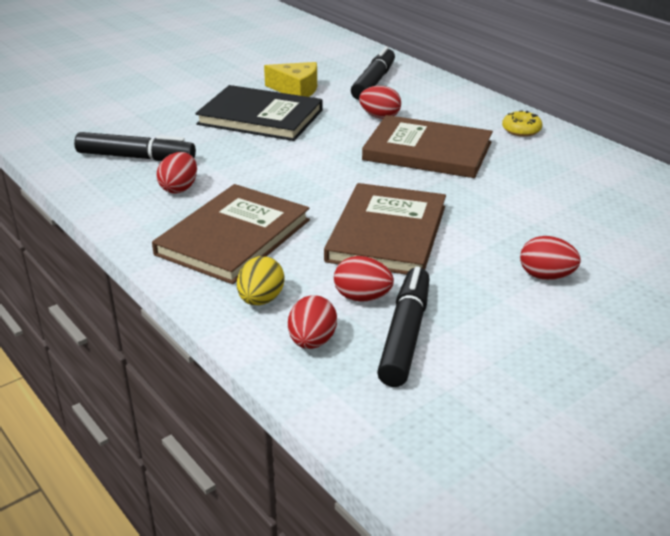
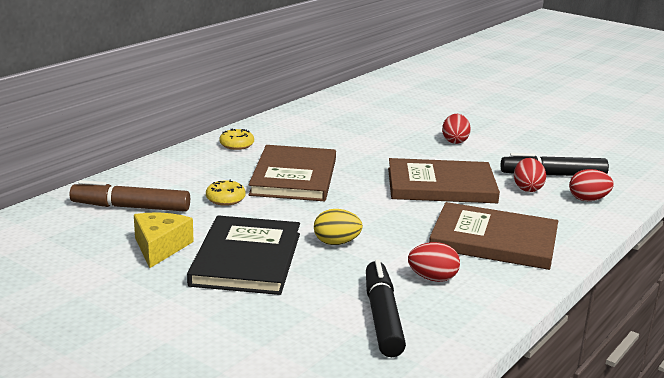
camera: 105 degrees left, 10 degrees down
(261, 300) = (563, 220): yellow egg -> yellow egg (336, 243)
(373, 82) = (131, 207): black marker -> brown marker
(380, 117) = (225, 199): red egg -> yellow donut

